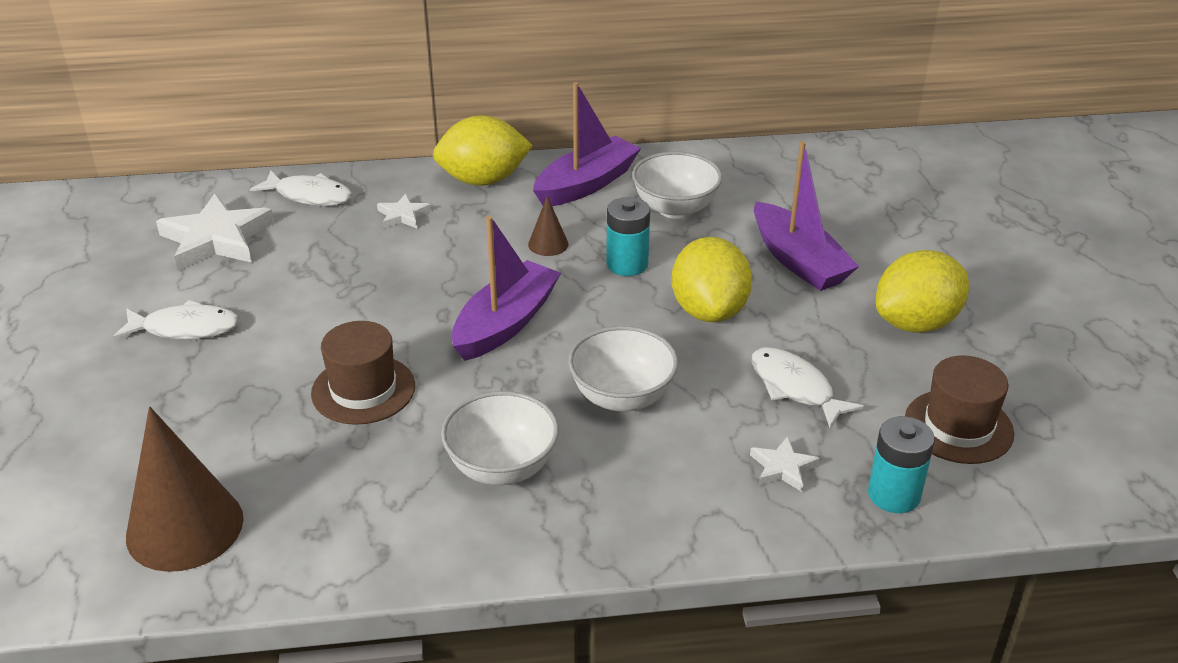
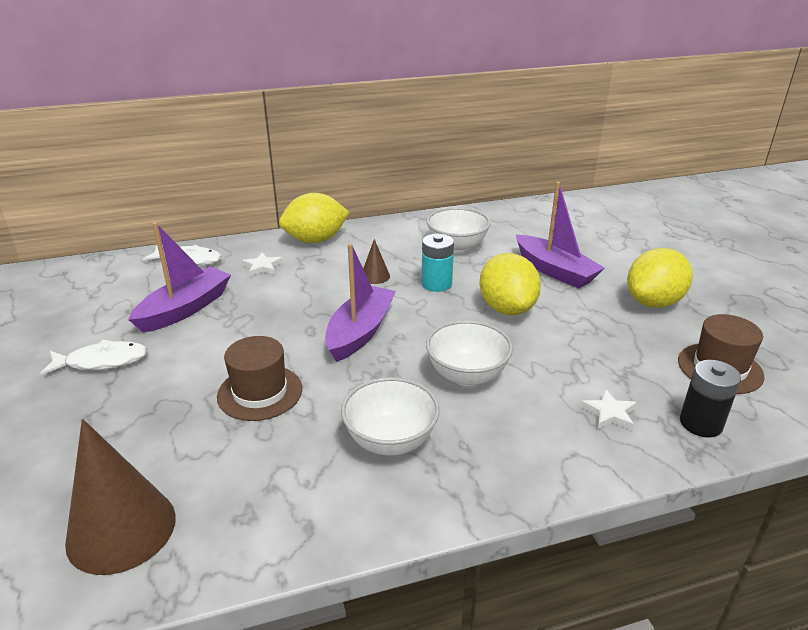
camera: 10 degrees left, 5 degrees down
(216, 239) = (119, 295): white star -> none
(586, 184) = (389, 237): purple boat -> purple boat (185, 309)
(795, 387) = (591, 354): white fish -> none
(894, 494) = (700, 423): turquoise battery -> black battery

